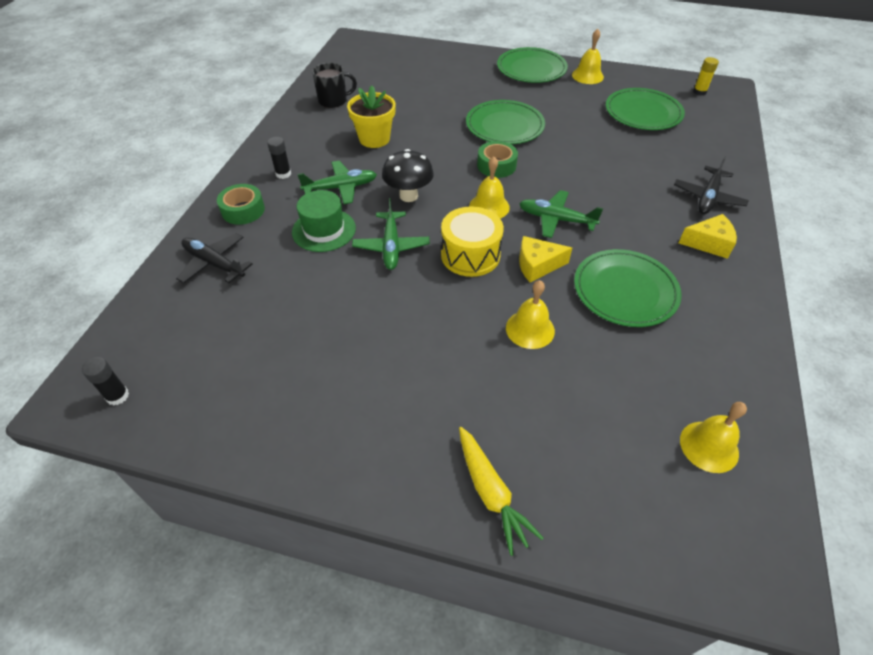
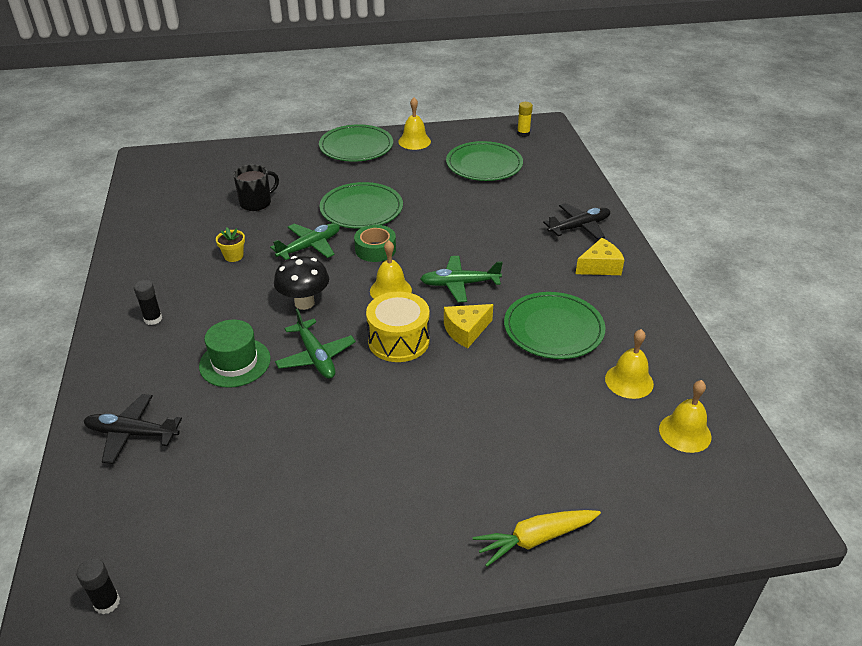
camera: 25 degrees left, 10 degrees down
(243, 210) = (130, 369): green tape -> none
(333, 101) = (163, 228): black mug -> black mug (256, 203)
(340, 188) = (227, 315): green plane -> green plane (309, 247)
(374, 139) = (233, 256): yellow flower pot -> yellow flower pot, size x0.55
(491, 493) = (535, 539): yellow carrot -> yellow carrot turned 120 degrees clockwise
(530, 329) = (491, 389): yellow bell -> yellow bell (629, 381)
(708, 197) = (579, 227): black plane -> black plane turned 120 degrees counterclockwise

